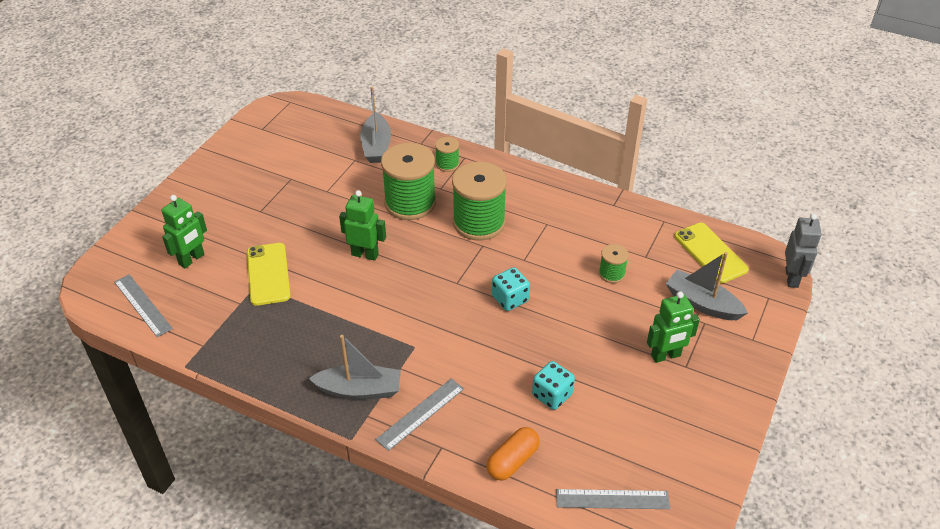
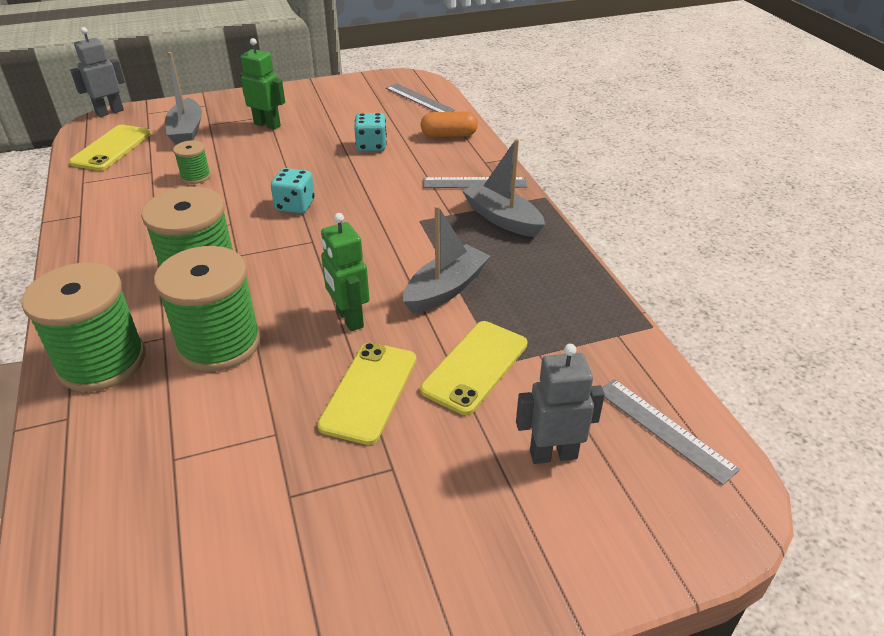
camera: 135 degrees left, 5 degrees down
(143, 305) = (664, 429): grey ruler -> grey ruler turned 45 degrees counterclockwise
(192, 259) = (553, 454): green robot -> grey robot
(307, 230) = (369, 392): none -> yellow phone
(376, 146) = (114, 460): grey boat -> grey boat (445, 289)
(447, 164) = (102, 362): green spool -> green spool, size x2.10

